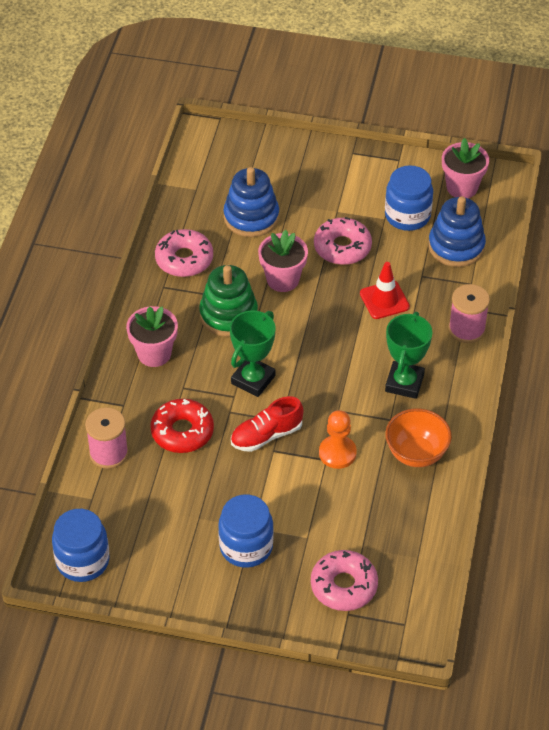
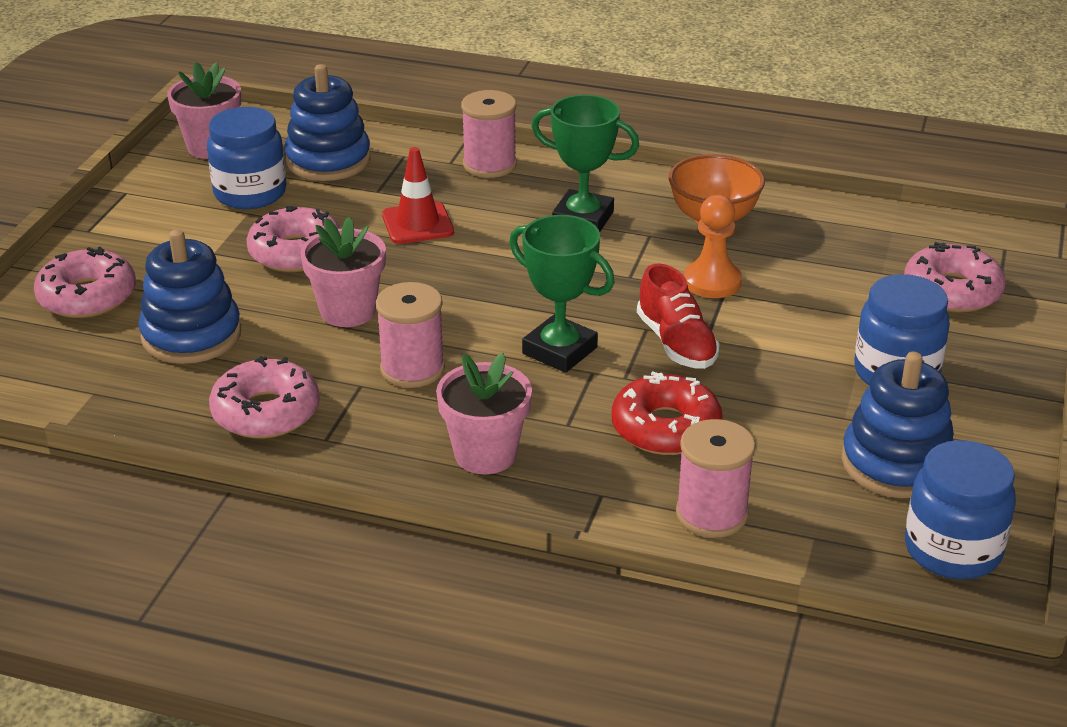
camera: 85 degrees left, 15 degrees down
(156, 540) = (896, 463): none -> blue stacking toy
(228, 315) = (412, 369): green stacking toy -> pink spool
(284, 167) = (87, 296): none -> pink donut

